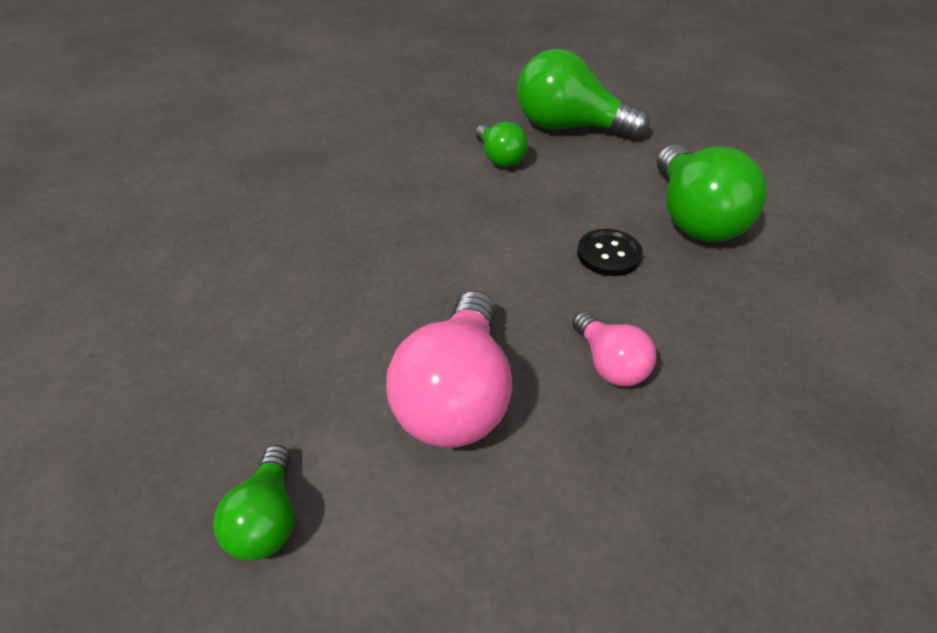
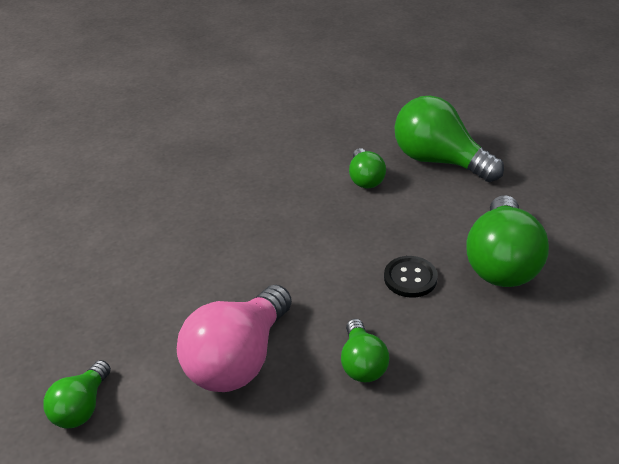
camera: 20 degrees right, 5 degrees down
(610, 364) = (362, 363): pink light bulb -> green light bulb

